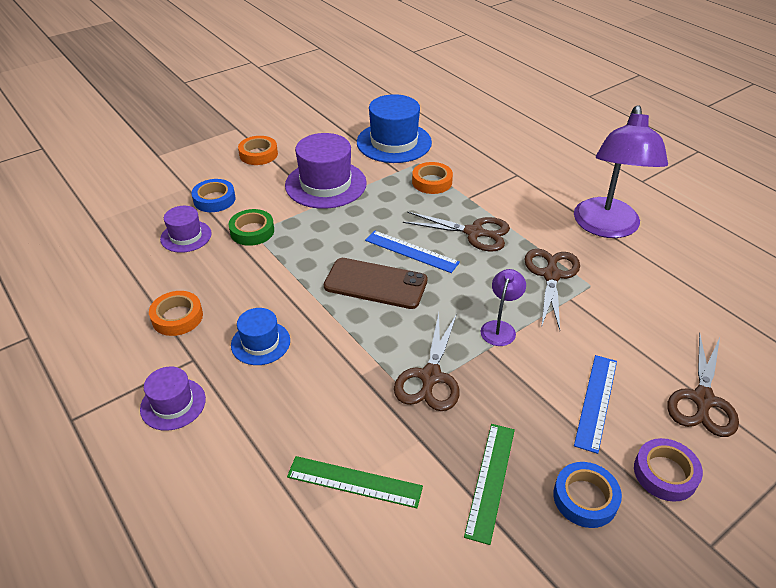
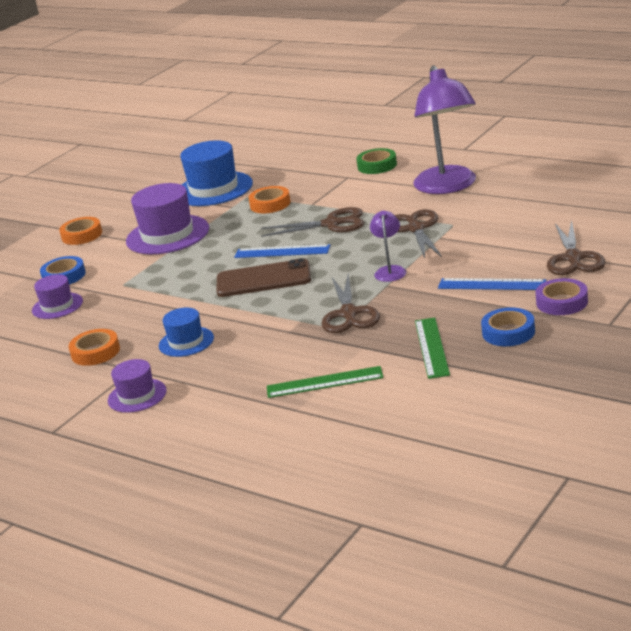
camera: 15 degrees left, 15 degrees down
(252, 231) = (120, 284): green tape -> green tape (377, 165)
(596, 401) = (491, 284): blue ruler -> blue ruler turned 75 degrees counterclockwise

